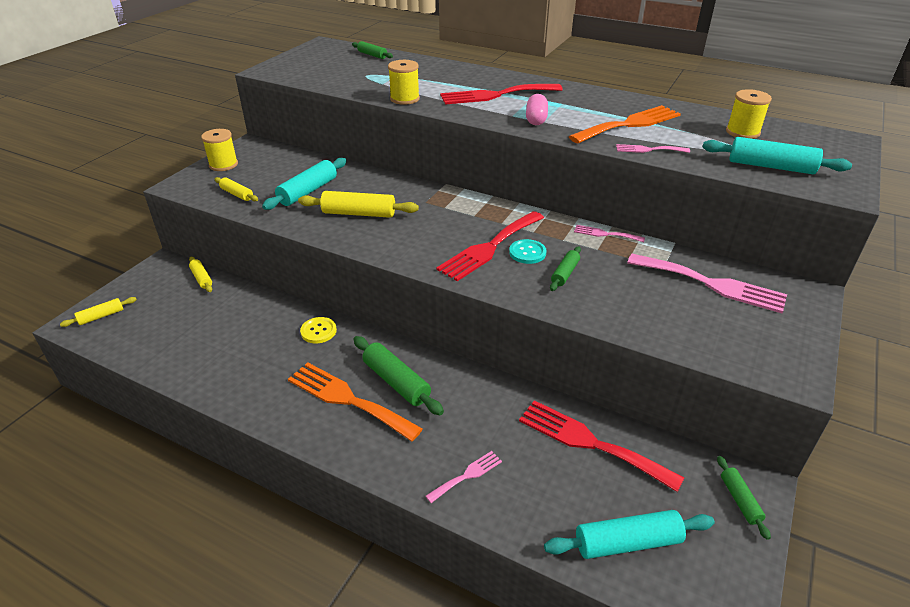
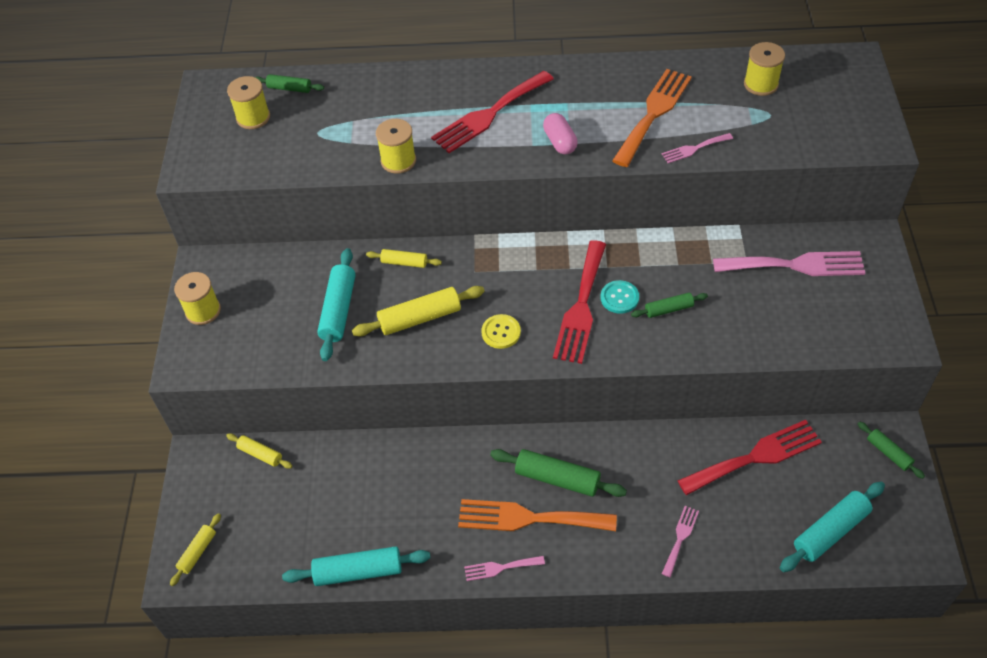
camera: 25 degrees left, 15 degrees up
(237, 194) = (264, 349): yellow rolling pin -> yellow rolling pin (404, 262)
(318, 331) = (440, 459): yellow button -> yellow button (501, 332)
(334, 60) = (253, 117): none -> yellow spool
(565, 273) = (668, 309): green rolling pin -> green rolling pin turned 75 degrees clockwise
(590, 442) = (755, 457): red fork -> red fork turned 150 degrees clockwise
(605, 234) = (673, 240): pink fork -> pink fork (500, 568)
(771, 167) = (809, 131): turquoise rolling pin -> turquoise rolling pin (358, 571)

